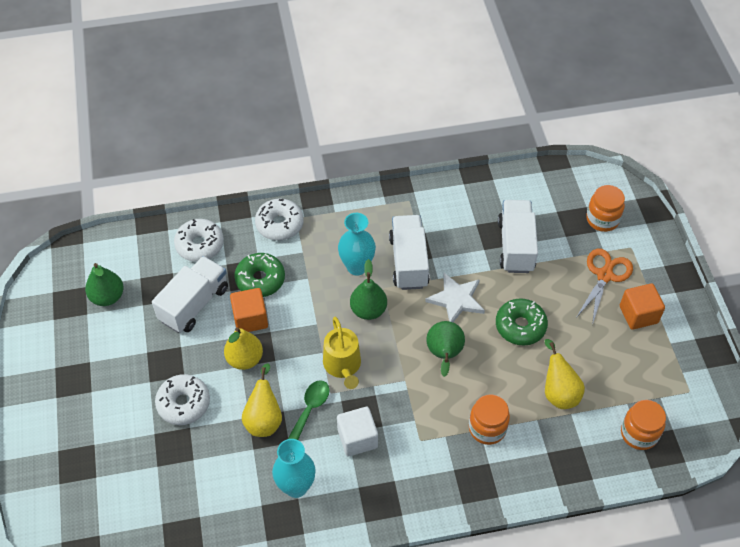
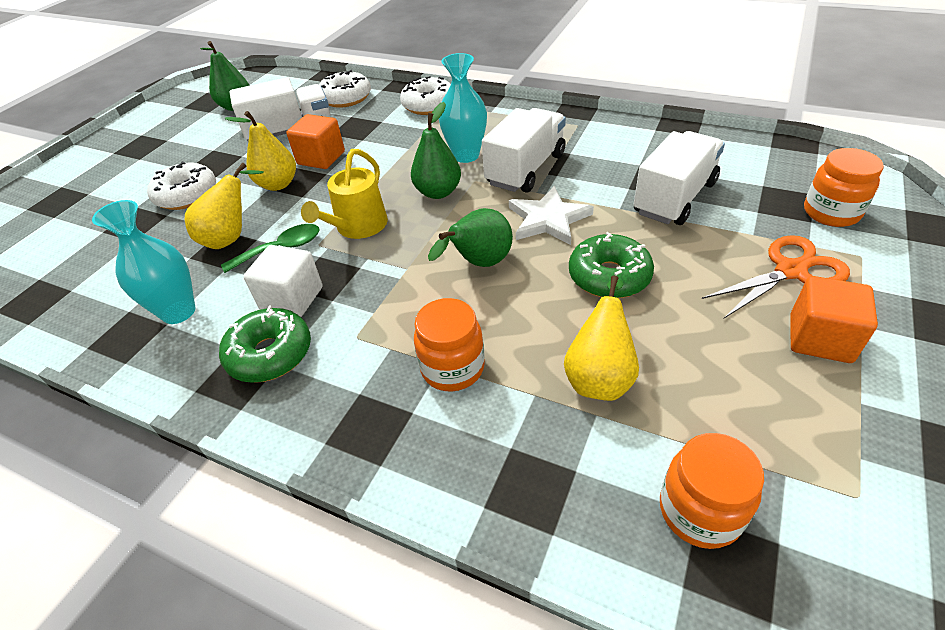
camera: 40 degrees right, 10 degrees down
(260, 280) = (365, 135): green donut -> green donut (270, 354)

